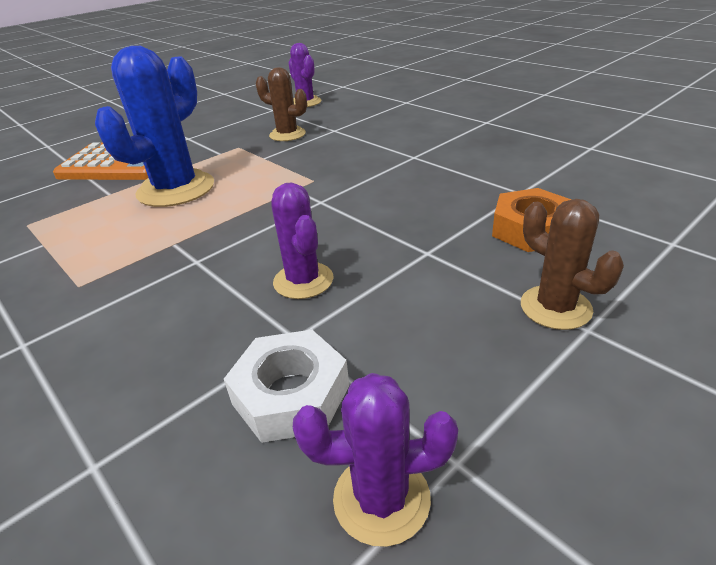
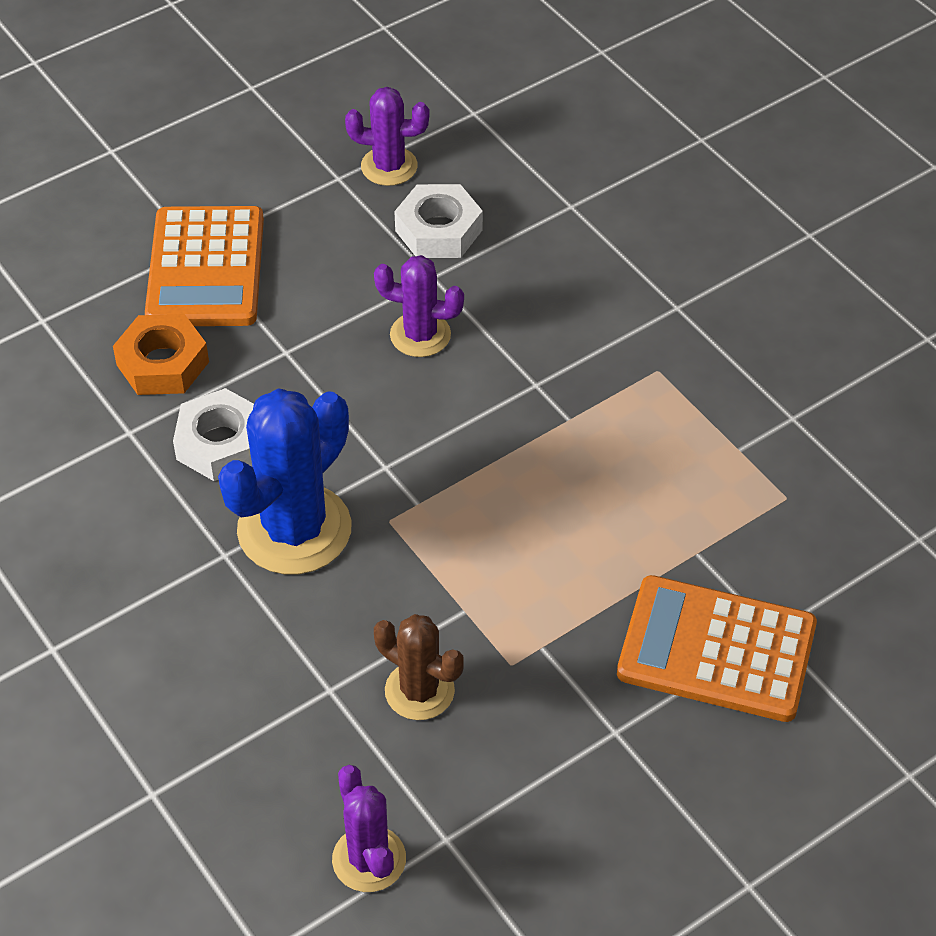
camera: 175 degrees left, 15 degrees up
(176, 189) = (594, 540): blue cactus -> blue cactus (294, 529)
(303, 281) = (420, 335): purple cactus -> purple cactus turned 60 degrees counterclockwise
(447, 195) = (221, 443): none -> white nut
(555, 307) = (206, 268): brown cactus -> orange calculator

